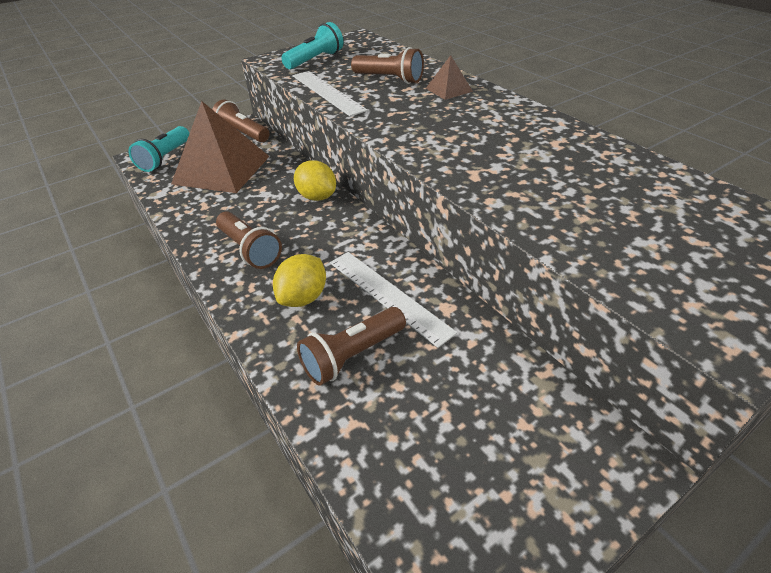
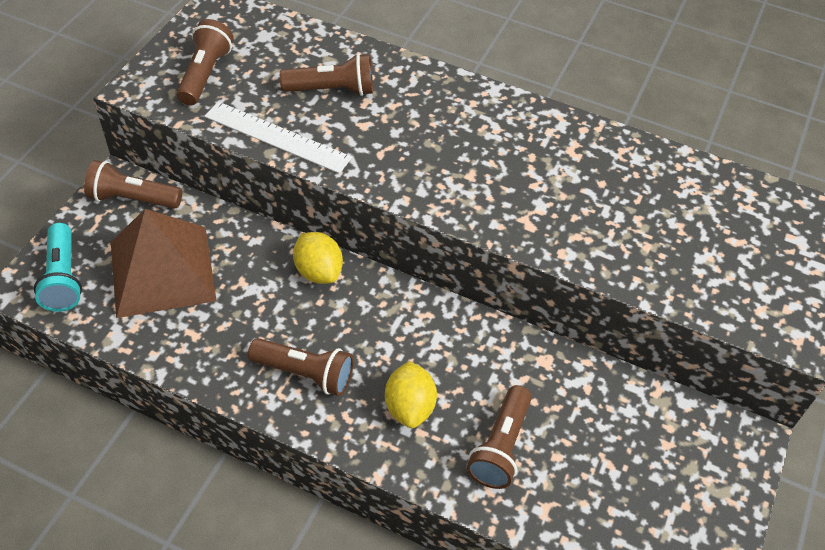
camera: 35 degrees left, 10 degrees up
(315, 60) = (205, 74): turquoise flashlight -> brown flashlight
(317, 197) = (318, 271): yellow lemon -> yellow lemon turned 45 degrees clockwise
(388, 295) = (486, 370): white ruler -> none
(449, 90) = (414, 92): brown pyramid -> none

